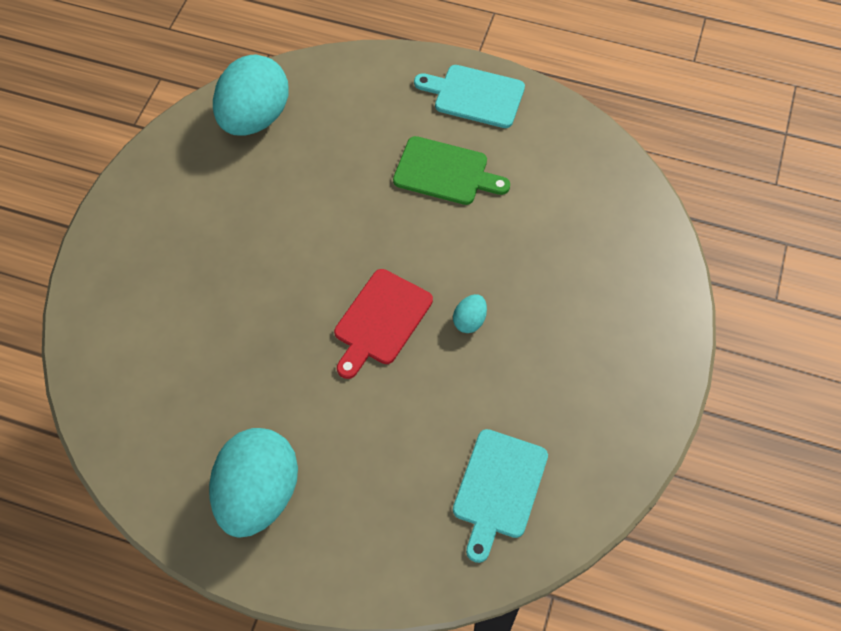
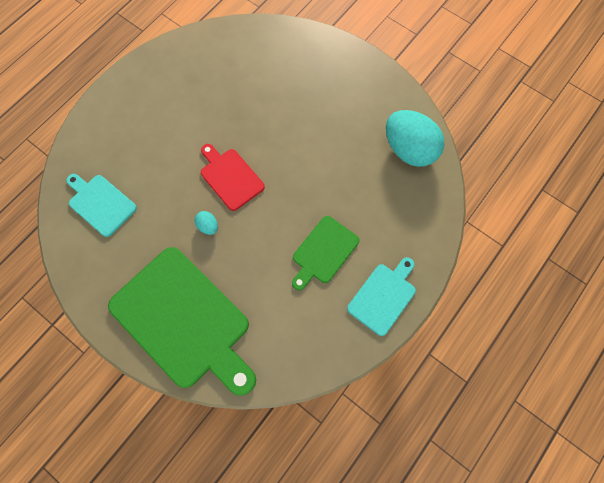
camera: 110 degrees right, 10 degrees up
(258, 494) = (157, 89): turquoise egg -> none
(612, 298) = (184, 320): none -> green cutting board

